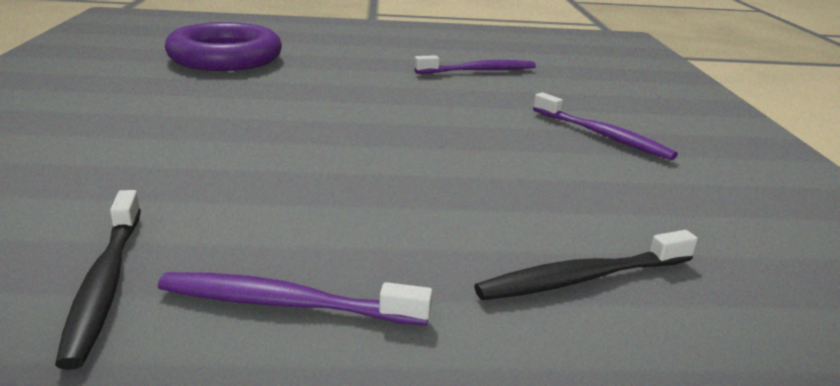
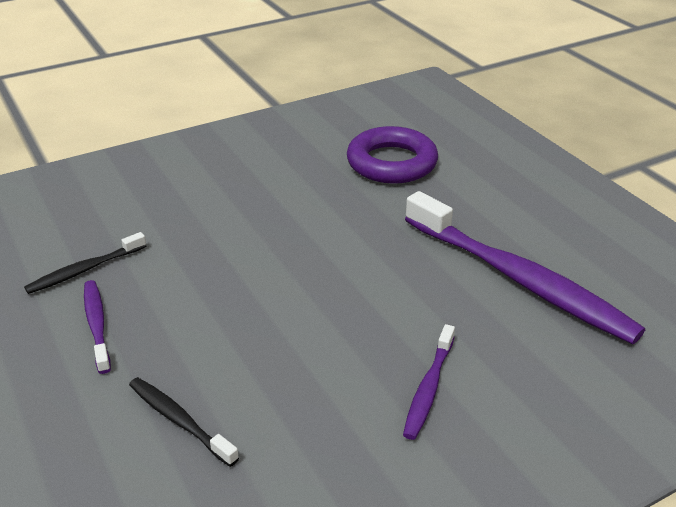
camera: 65 degrees right, 10 degrees up
(479, 71) = (519, 279): purple toothbrush -> purple toothbrush, size x2.15

